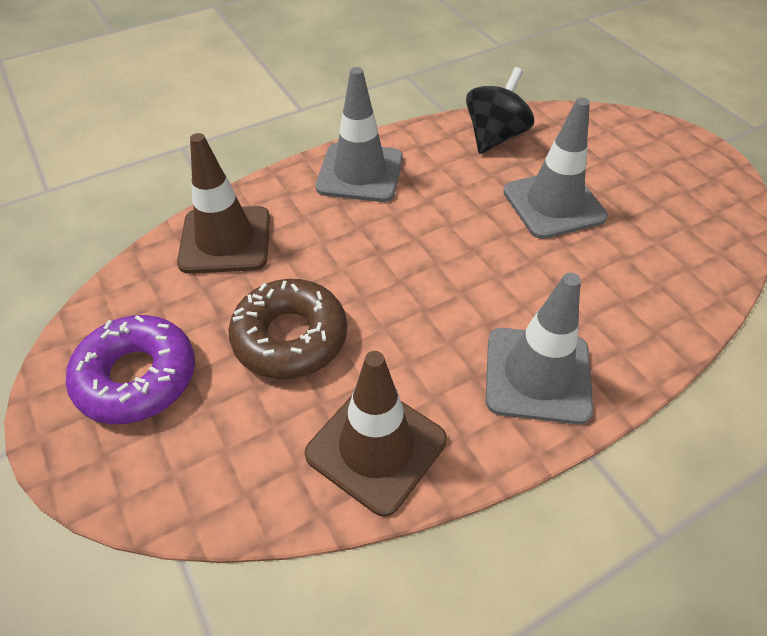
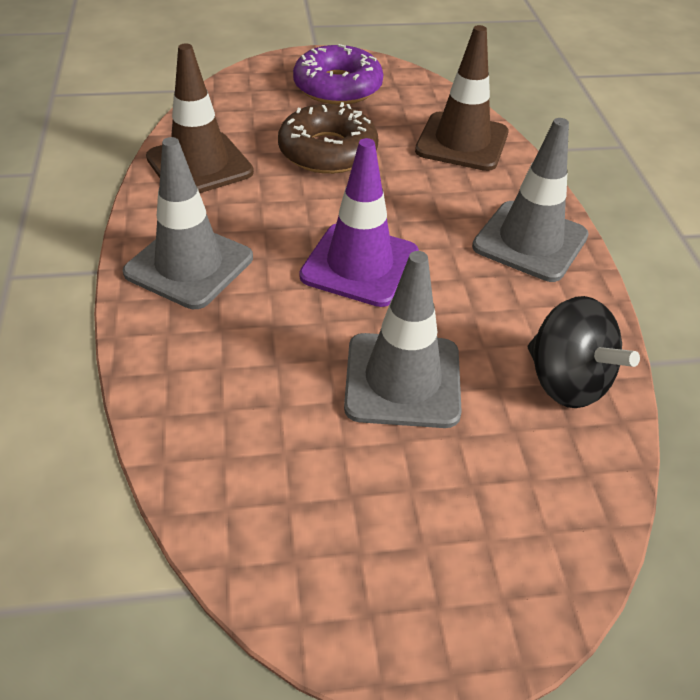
camera: 110 degrees right, 5 degrees down
(454, 259) = (359, 265): none -> purple traffic cone

